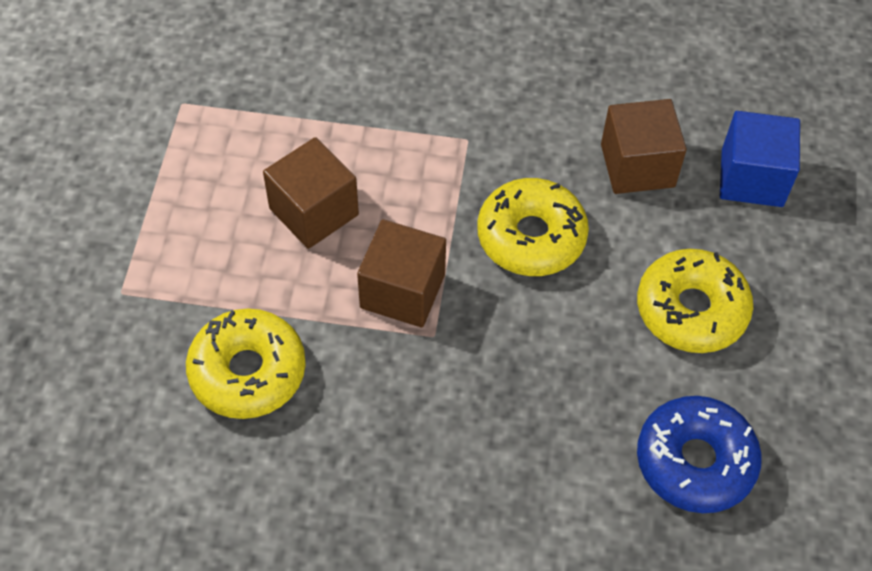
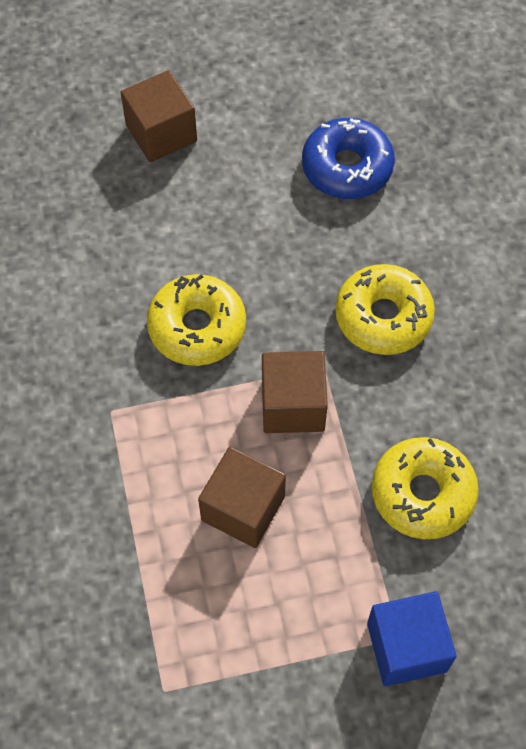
camera: 110 degrees left, 5 degrees up
(637, 166) = (90, 270): brown cube -> brown cube (161, 133)
(691, 309) = (219, 199): yellow donut -> yellow donut (383, 317)
(752, 178) = (72, 187): blue cube -> blue cube (406, 647)

